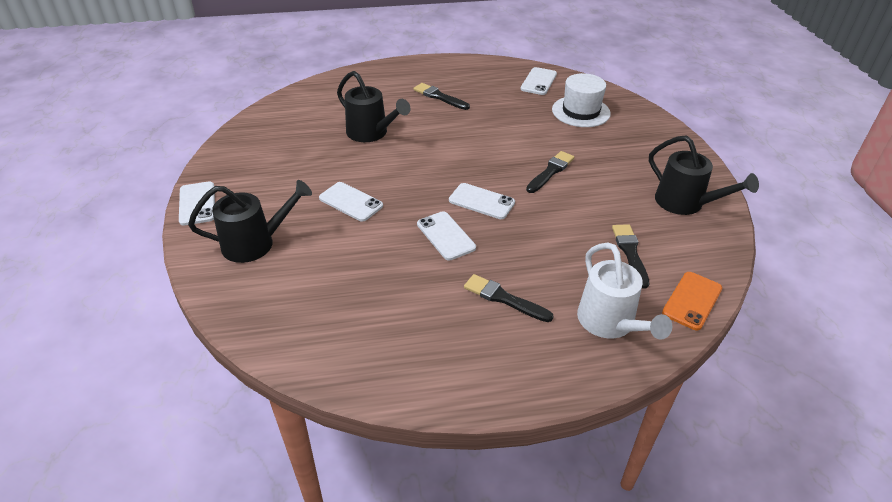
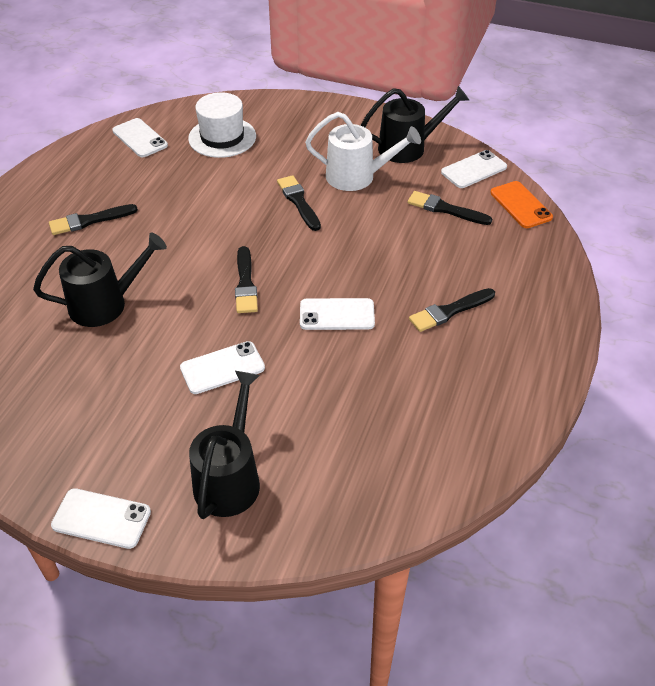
camera: 60 degrees left, 5 degrees up
(439, 180) = (245, 284): none -> black brush
(481, 201) = (305, 267): white phone -> white phone (473, 170)
(610, 323) = (518, 261): white watering can -> white watering can (357, 177)

